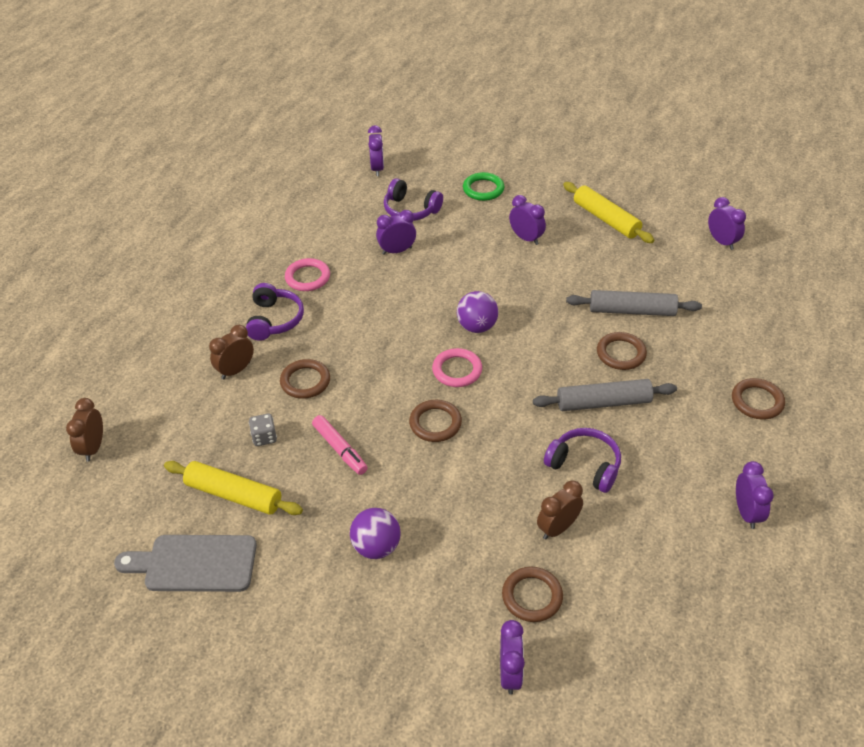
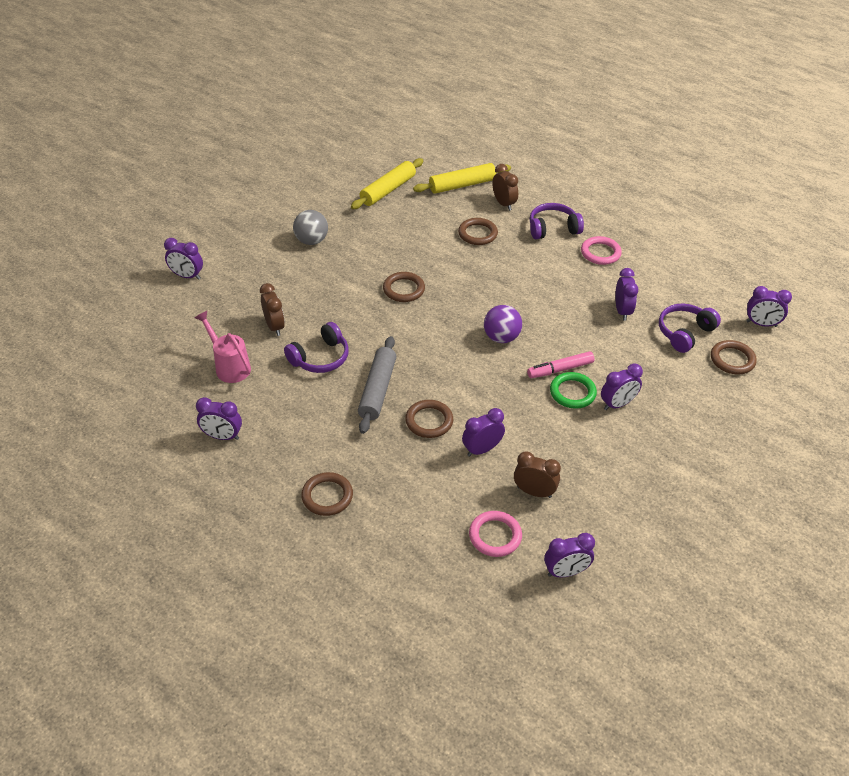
camera: 105 degrees right, 0 degrees up
(93, 447) = (457, 141): brown clock -> brown clock (534, 492)
(194, 563) = (344, 170): grey cutting board -> none
(264, 437) = (431, 208): grey dice -> none
(274, 320) = (553, 228): purple headphones -> purple headphones turned 150 degrees clockwise
(340, 449) = (403, 239): pink marker -> pink marker (560, 369)
(376, 547) = (311, 241): purple ball -> grey ball
(457, 370) = (454, 313): pink ring -> pink ring (495, 536)
(483, 189) = (710, 394): green ring -> green ring (572, 392)
(532, 596) = (231, 299): brown ring -> brown ring (732, 360)
(606, 219) = (634, 479): yellow rolling pin -> yellow rolling pin (462, 185)
(632, 311) = (482, 449): grey rolling pin -> purple clock
(645, 549) = (229, 366): none -> pink watering can

